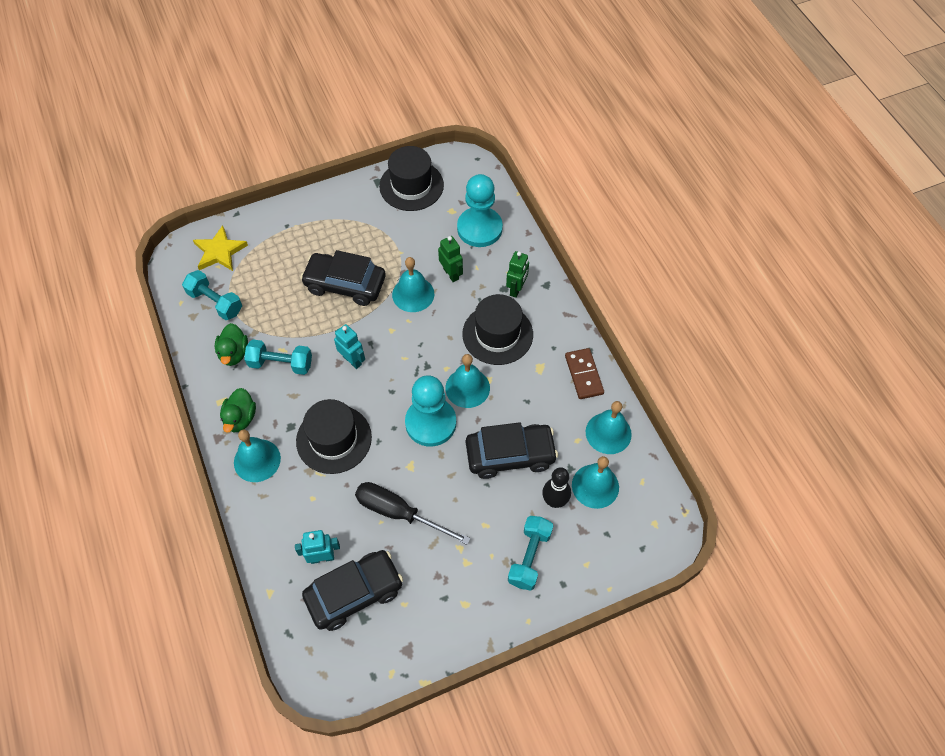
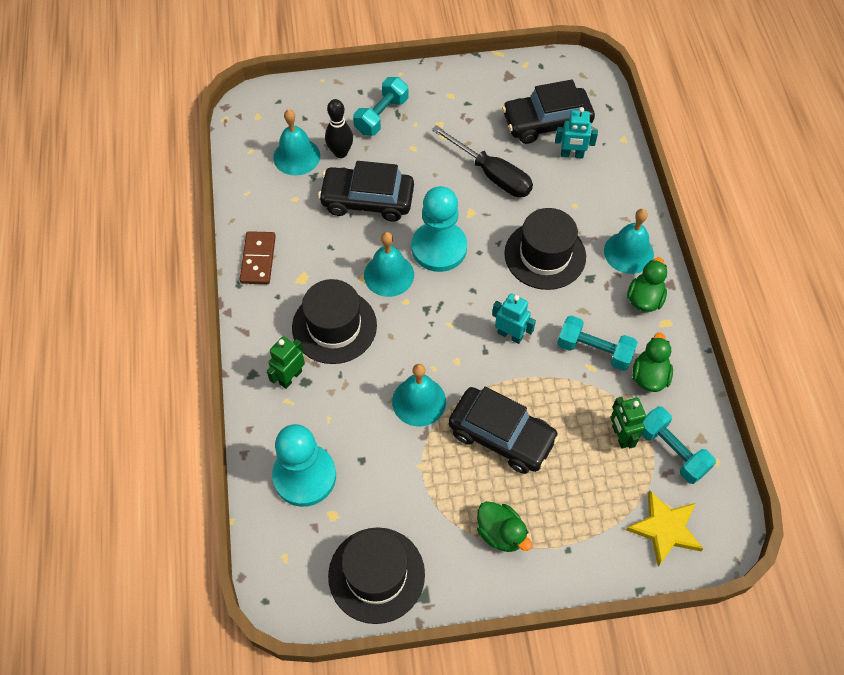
camera: 165 degrees left, 0 degrees up
(334, 225) = (501, 533): none -> green duck
(352, 360) = (510, 335): turquoise robot -> turquoise robot turned 150 degrees clockwise
(451, 274) = (363, 417): green robot -> green robot (620, 436)
(608, 433) = (261, 198): turquoise bell -> none

